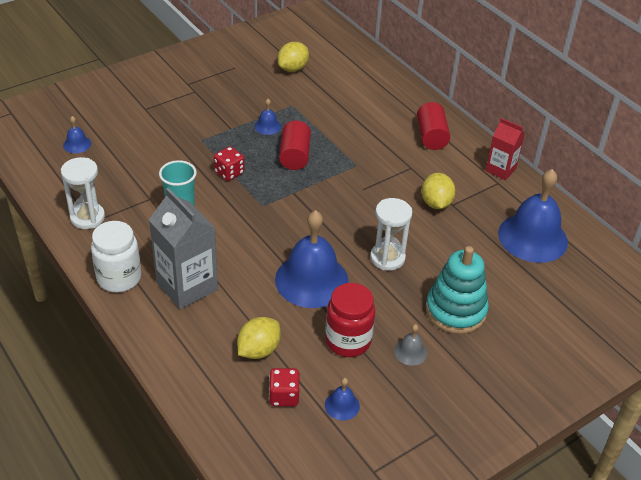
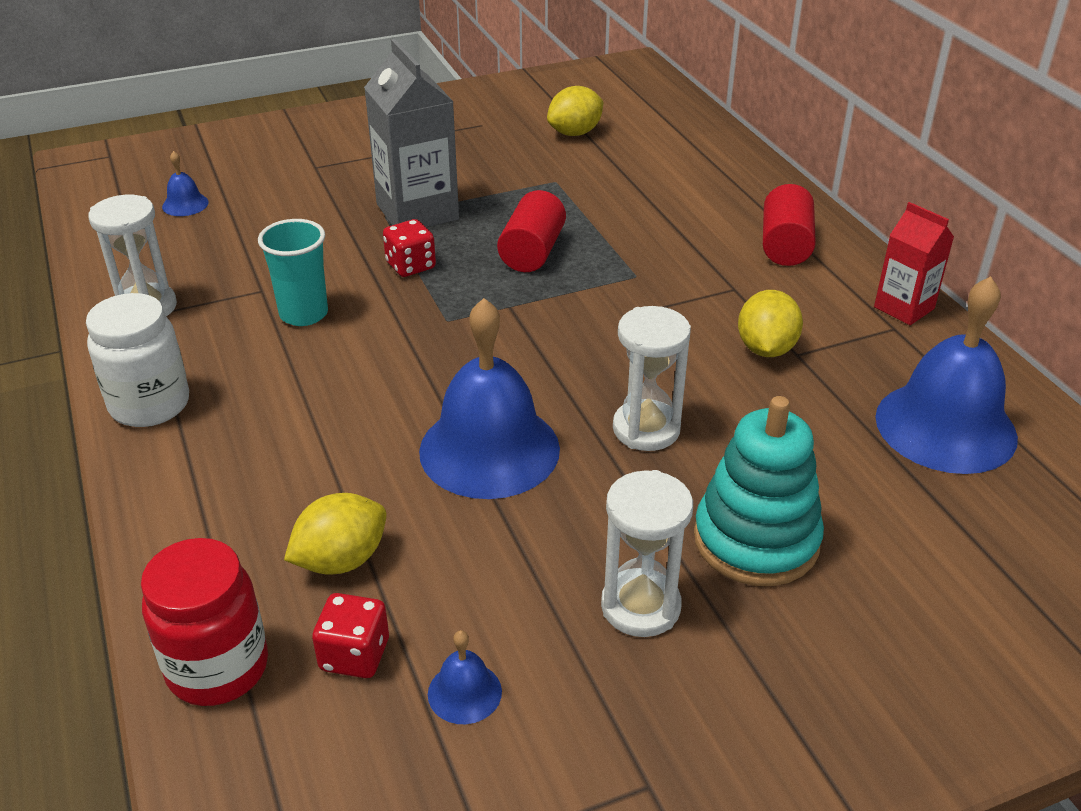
camera: 15 degrees right, 5 degrees down
(187, 286) = (259, 432): grey carton -> grey carton (417, 212)
(267, 126) = (503, 206): blue bell -> none
(348, 341) = (520, 567): red jar -> red jar (218, 668)
(410, 352) = (640, 606): grey bell -> white hourglass

